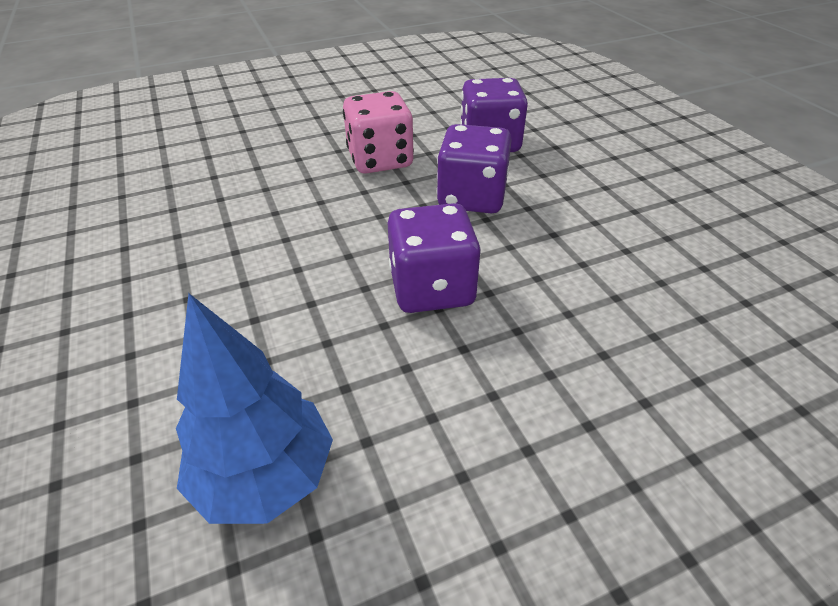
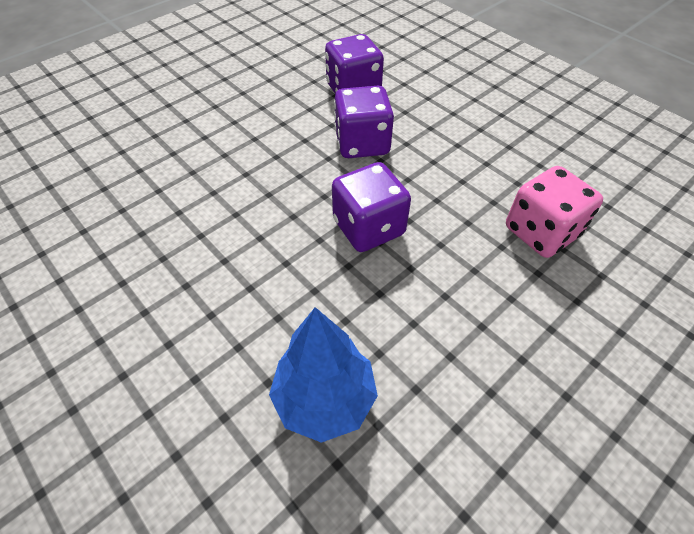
camera: 20 degrees left, 10 degrees up
(380, 160) = (274, 124): pink dice -> pink dice (541, 232)

